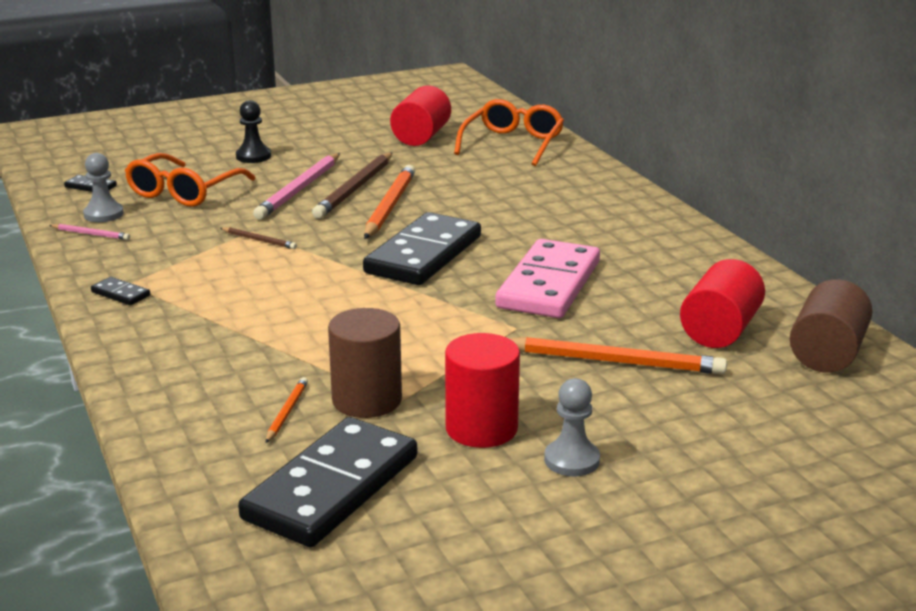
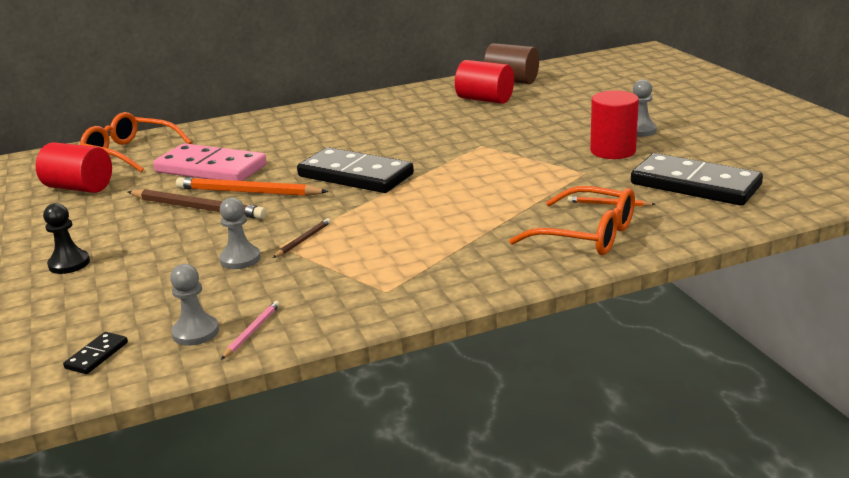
camera: 85 degrees left, 0 degrees up
(121, 294) = (409, 292): black domino -> none
(184, 192) = (154, 291): orange glasses -> orange glasses (586, 235)
(230, 217) = (240, 259): none -> grey pawn
(299, 189) = (184, 232): pink pencil -> none
(367, 400) = (586, 182): brown cylinder -> none
(548, 284) = (416, 138): pink domino -> pink domino (210, 169)
(613, 361) = (525, 122): orange pencil -> none

